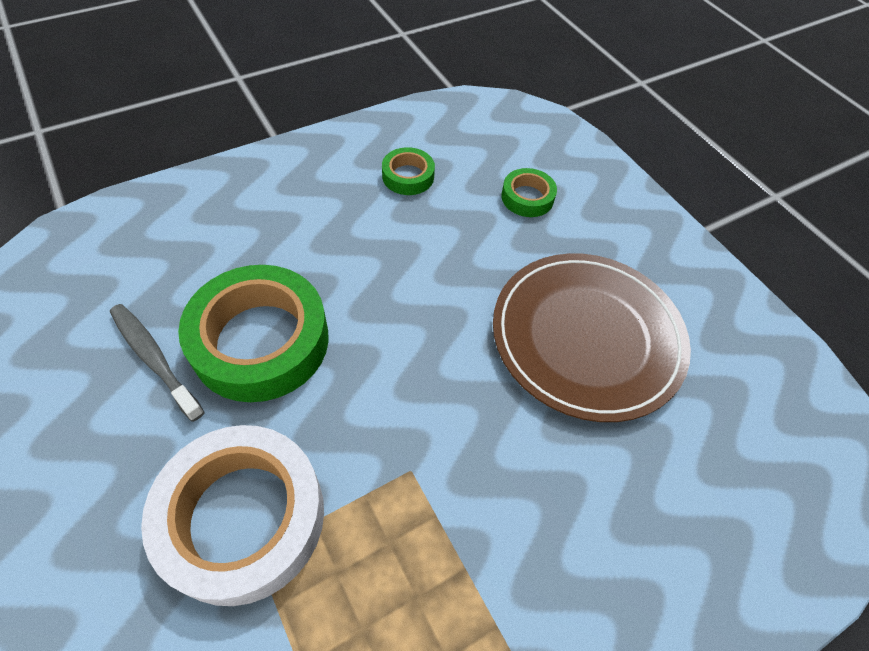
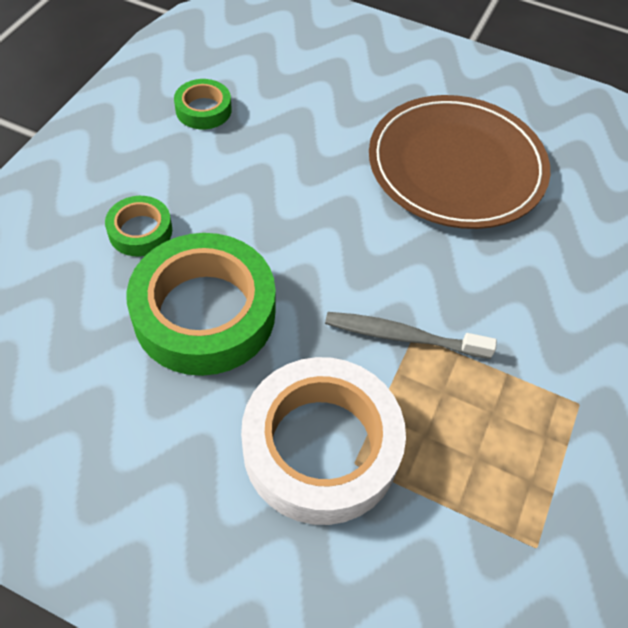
camera: 35 degrees left, 0 degrees up
(154, 359) = (122, 382): grey toothbrush -> grey toothbrush (403, 336)
(527, 197) = (321, 79): green tape -> green tape (140, 231)

